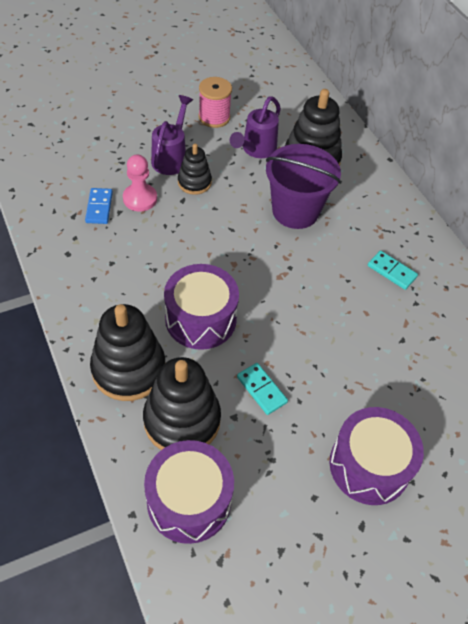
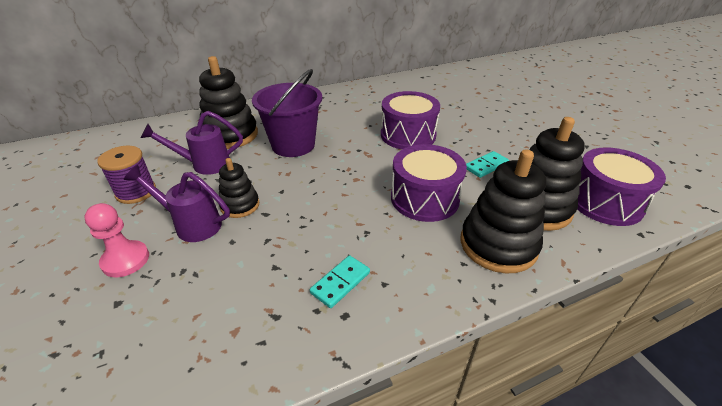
camera: 85 degrees left, 15 degrees down
(99, 207) = (264, 288): blue domino -> none
(140, 199) = (256, 249): pink pawn -> pink pawn (125, 260)
(214, 117) = (136, 192): pink spool -> purple spool
(256, 150) = (204, 164): purple watering can -> purple watering can turned 135 degrees clockwise
(369, 465) = (524, 126): purple drum -> purple drum (408, 135)
(391, 271) = (360, 108): turquoise domino -> turquoise domino (340, 282)

